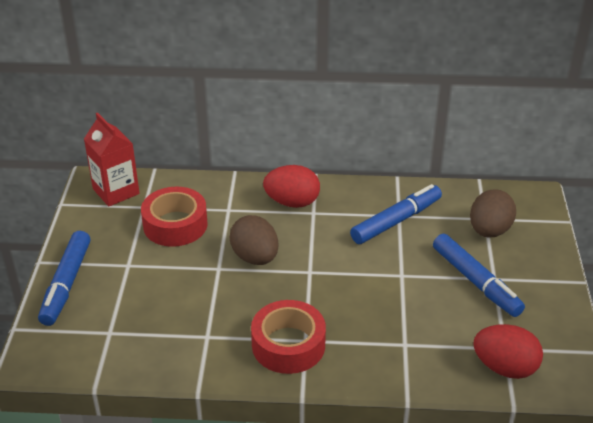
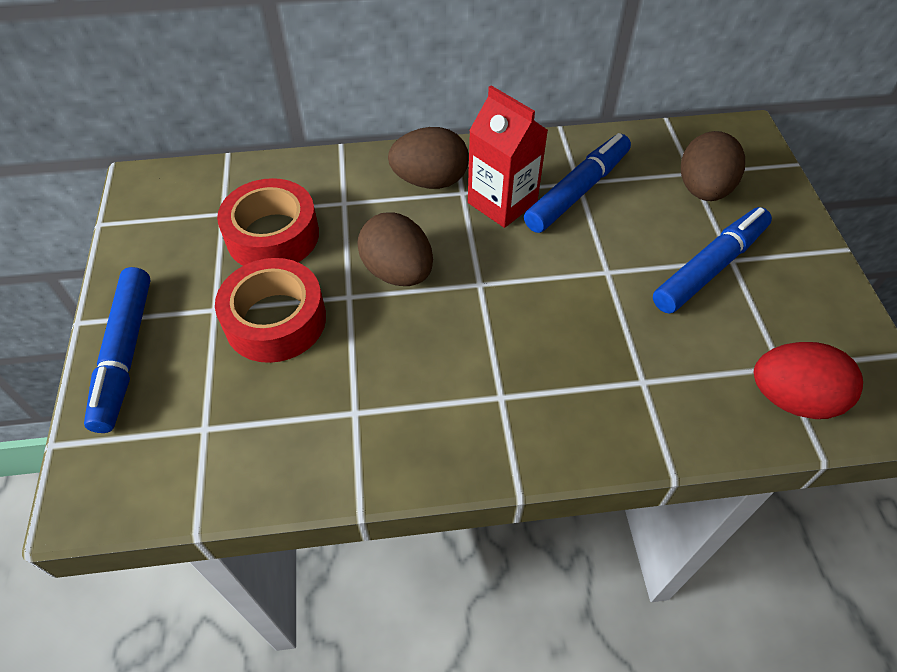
camera: 10 degrees left, 15 degrees up
(116, 191) = (178, 194): red carton -> red carton (502, 202)
(288, 345) = (478, 409): red tape -> red tape (275, 320)
(292, 202) = (430, 181): red egg -> brown egg
(475, 281) = (709, 268): blue marker -> blue marker turned 90 degrees counterclockwise

